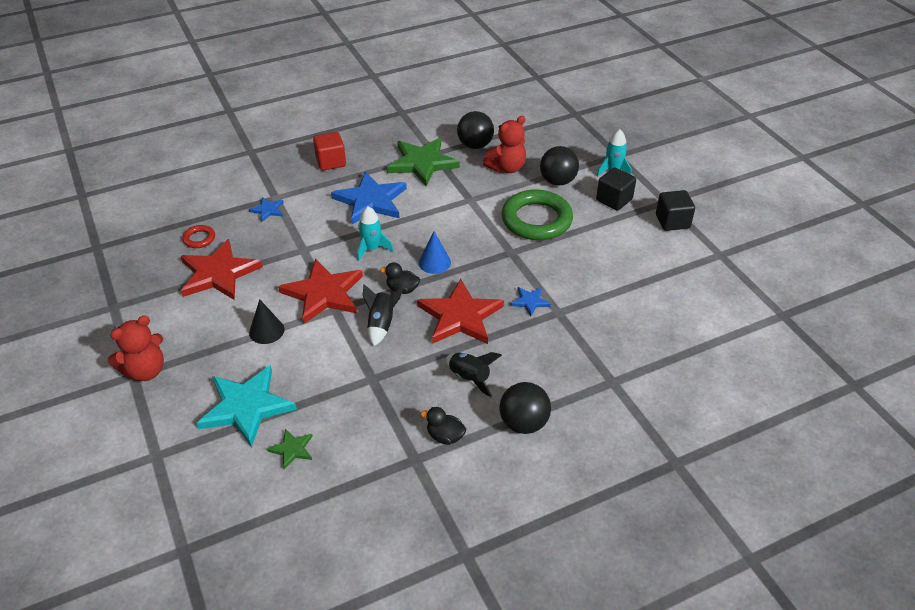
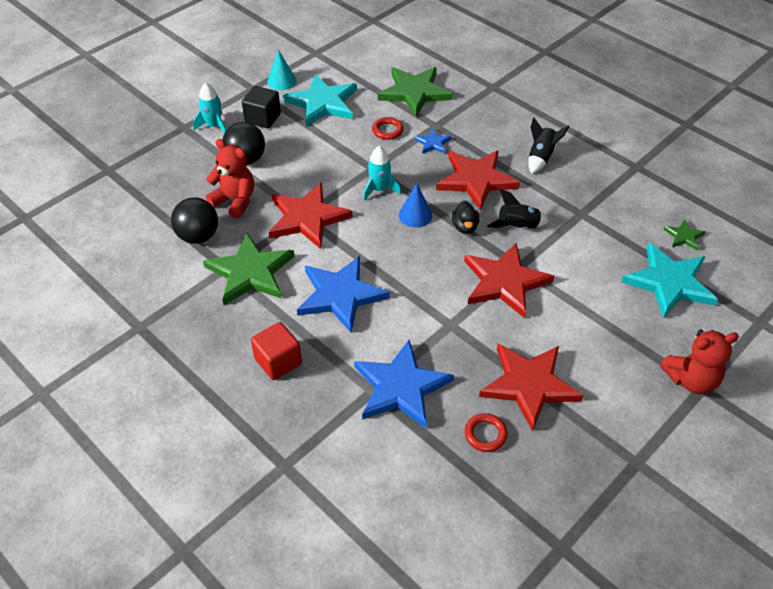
camera: 110 degrees left, 5 degrees up
(145, 371) = (691, 380): red teddy bear -> red teddy bear turned 135 degrees clockwise
(266, 331) = (579, 306): black cone -> none
(268, 210) = (400, 387): blue star -> blue star, size x2.16
(372, 249) = (420, 267): turquoise rocket -> turquoise rocket (379, 189)
(445, 436) = (605, 156): black duck -> none
(465, 201) = (307, 218): none -> red star
(523, 423) = (563, 121): black ball -> none
(536, 220) = (317, 161): green ring -> none
(563, 275) = (387, 130): none -> red ring
(622, 311) = (414, 92): none -> green star
(625, 241) = (323, 103): none -> turquoise star
(672, 221) = (281, 81): black cube -> turquoise cone

